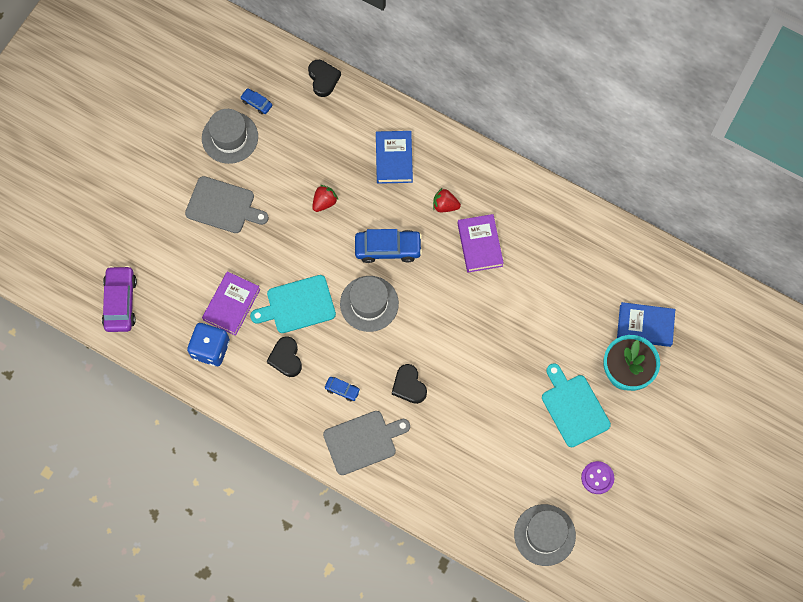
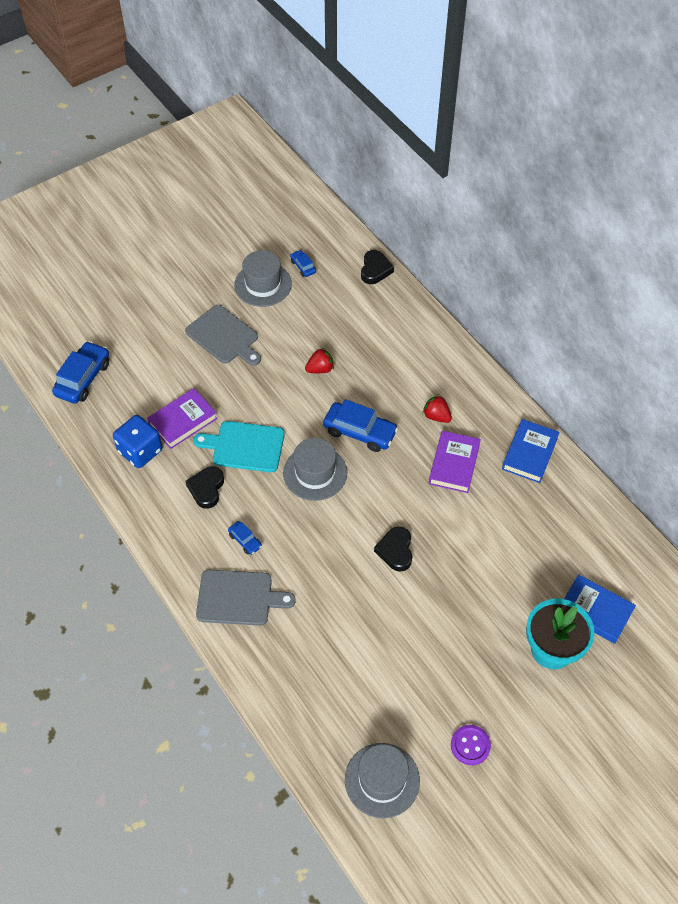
camera: 25 degrees right, 15 degrees down
(120, 302) = (83, 378): purple car -> blue car
(394, 159) = (407, 358): blue book -> blue book (529, 453)
(409, 386) = (314, 565): black heart -> black heart (395, 551)
(573, 407) = (478, 660): turquoise cutting board -> none

